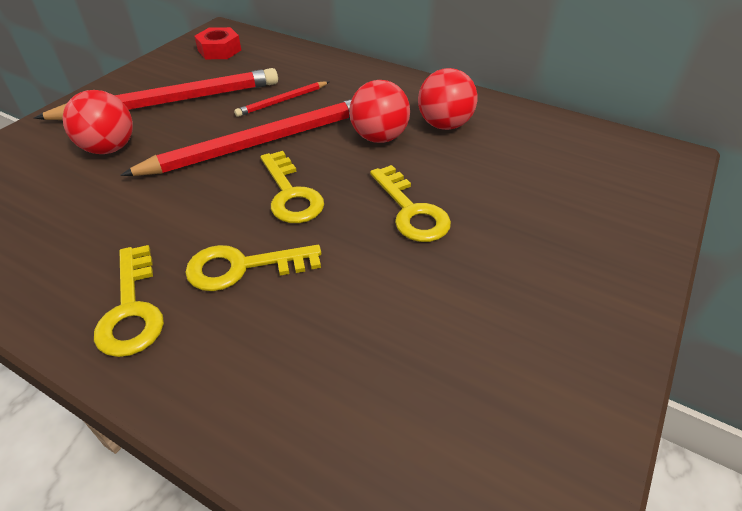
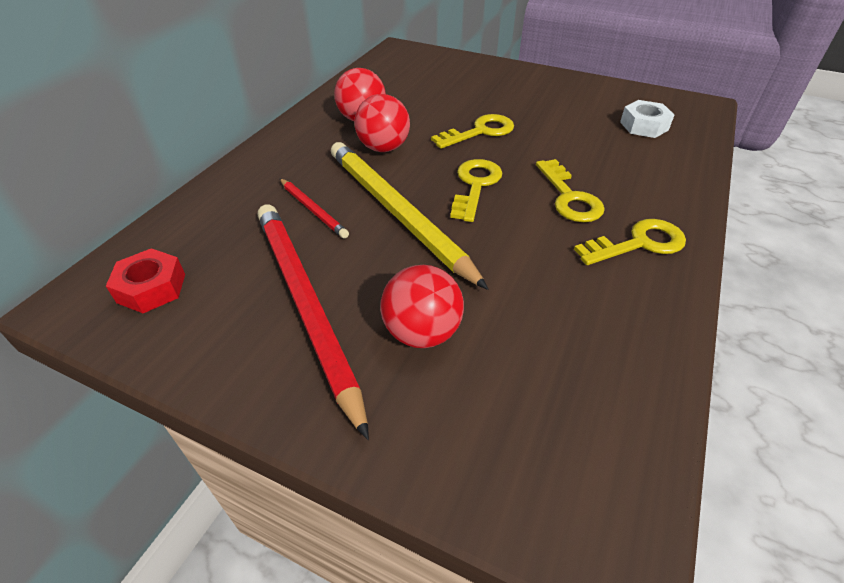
camera: 95 degrees left, 0 degrees up
(261, 142) = (396, 213): red pencil -> yellow pencil
(291, 194) = (475, 185): yellow key -> yellow key turned 45 degrees counterclockwise
(422, 422) = (644, 126): none -> white nut

